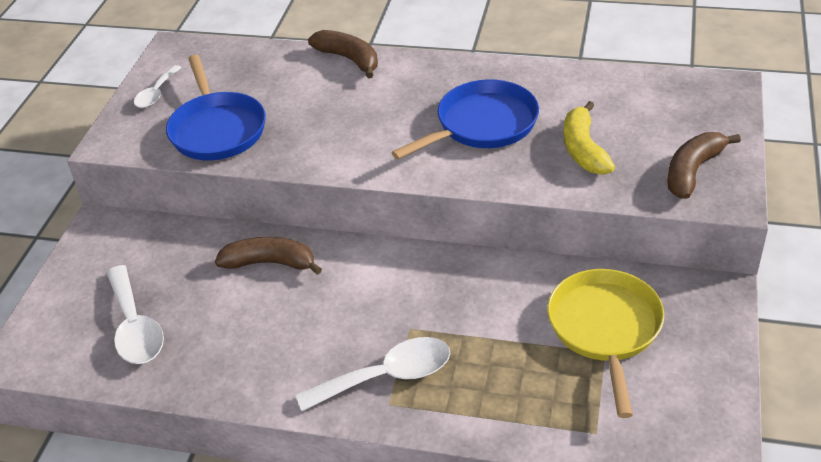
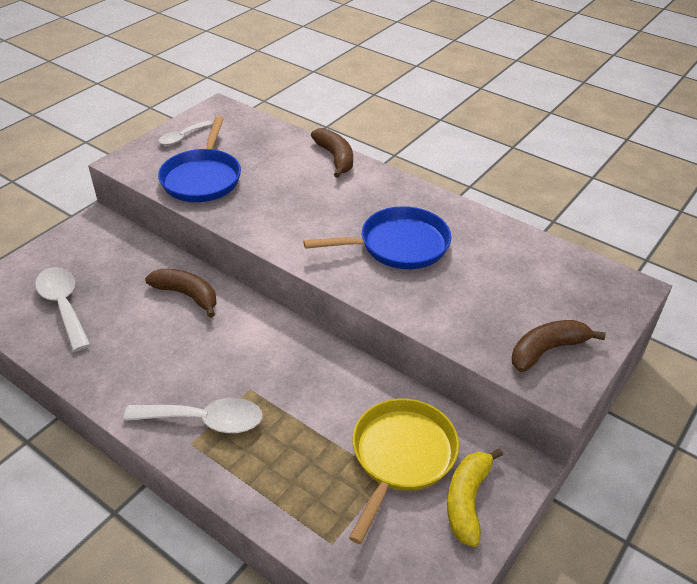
camera: 20 degrees right, 0 degrees up
(135, 327) = (63, 305): white spoon -> white spoon turned 150 degrees clockwise
(583, 149) = (466, 296): yellow banana -> yellow banana (467, 500)

